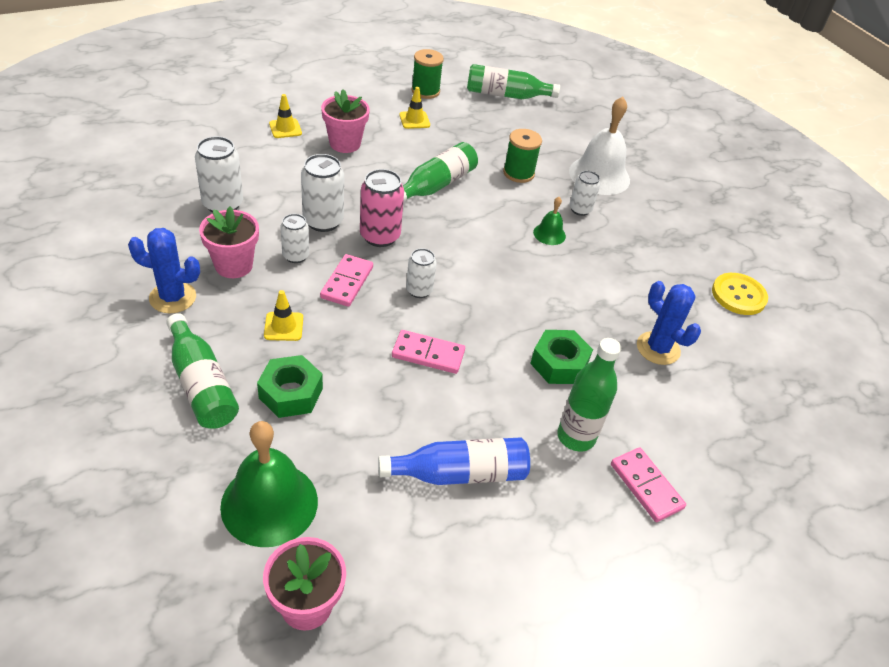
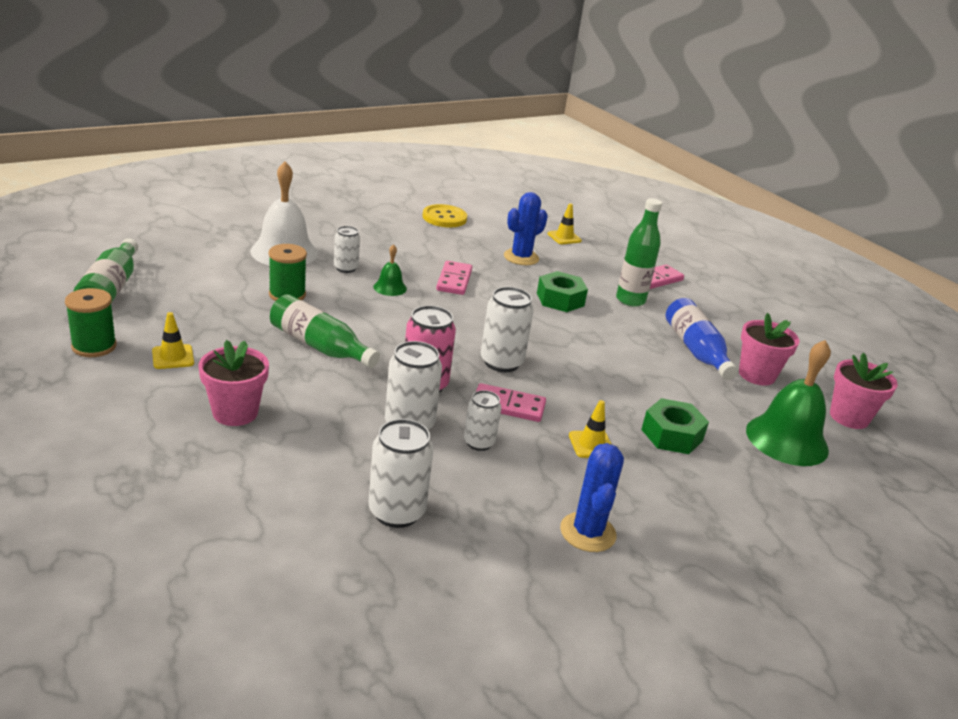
camera: 95 degrees left, 15 degrees down
(201, 384) = (695, 492): green bottle -> none
(233, 265) = (513, 489): pink flower pot -> pink flower pot (756, 375)
(285, 128) = (197, 468): yellow traffic cone -> yellow traffic cone (564, 237)
(419, 290) = (501, 362): white can -> white can, size x1.59
(428, 354) = (582, 360): pink domino -> pink domino (454, 280)

